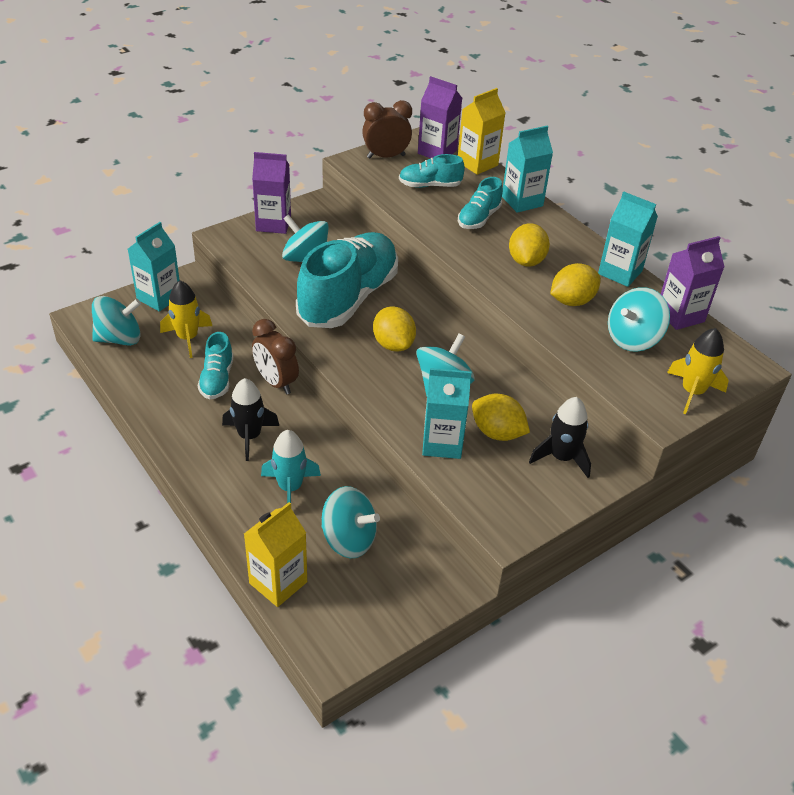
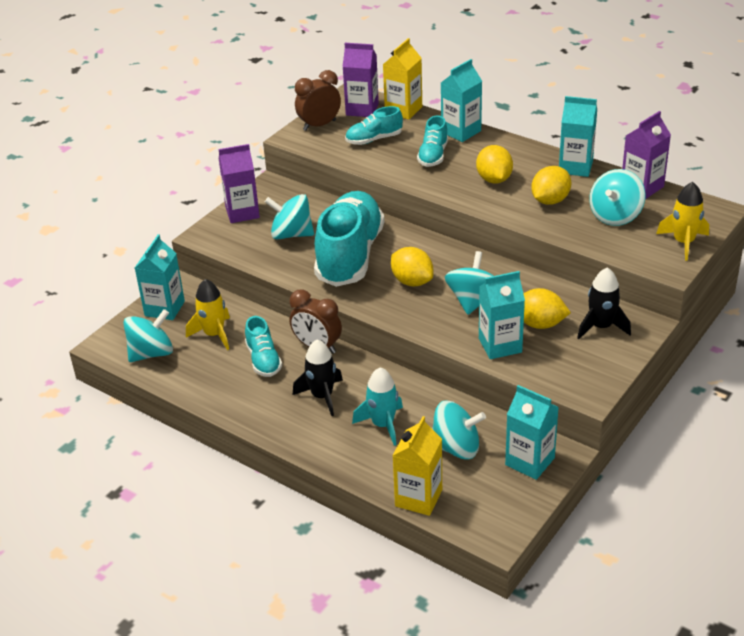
camera: 15 degrees left, 5 degrees down
(416, 582) = (530, 461): none -> turquoise carton

